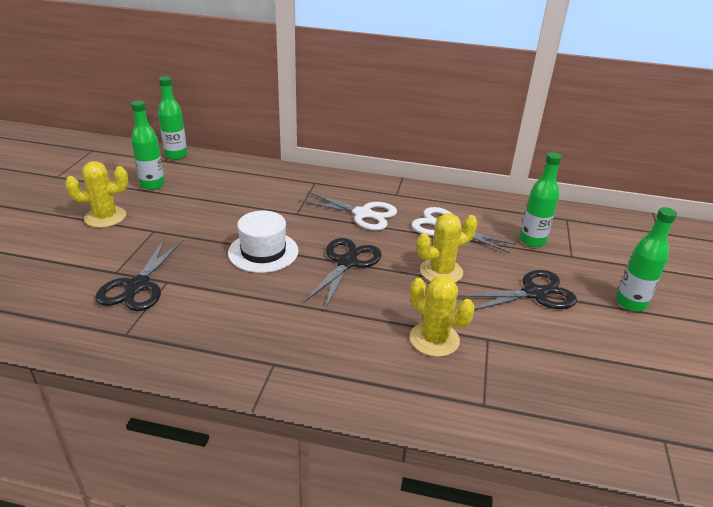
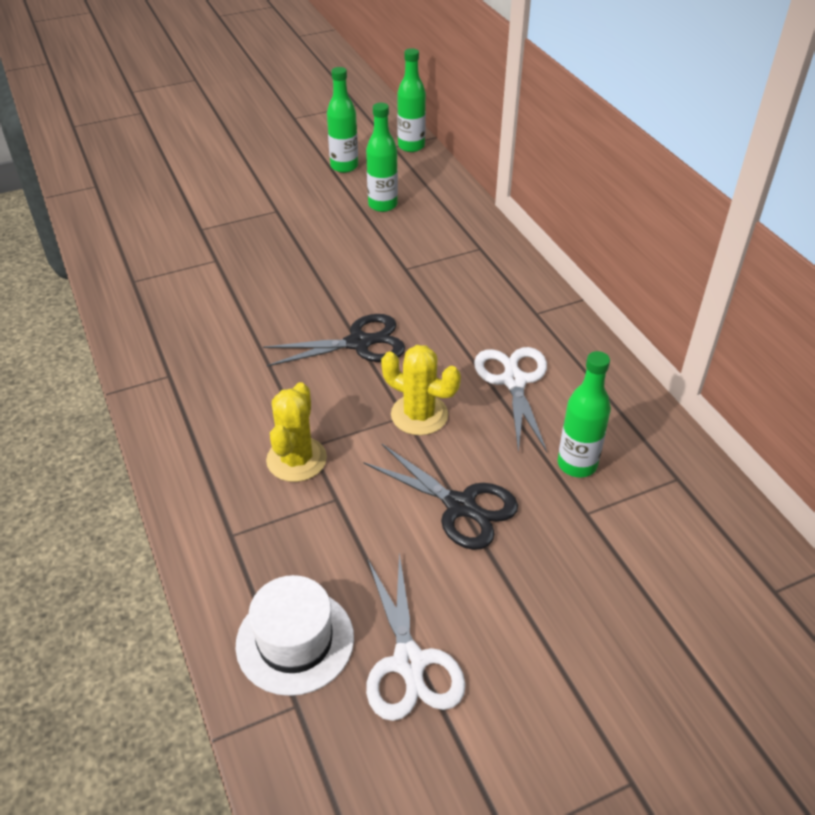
camera: 55 degrees right, 10 degrees up
(105, 217) = (266, 177): yellow cactus -> none
(138, 286) = (195, 250): black scissors -> none
(263, 252) = (316, 284): white hat -> white hat (295, 641)
(363, 214) = (461, 310): white scissors -> white scissors (409, 662)
(630, 303) = (539, 605): green bottle -> green bottle (382, 205)

